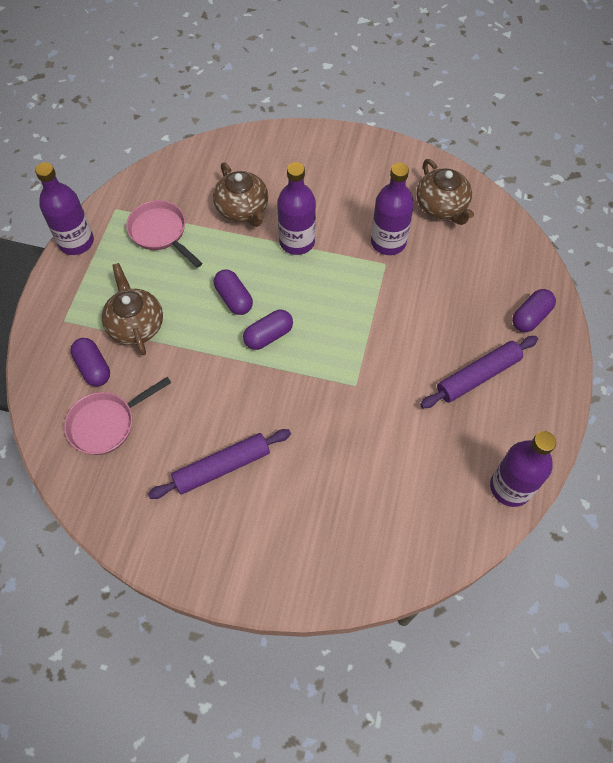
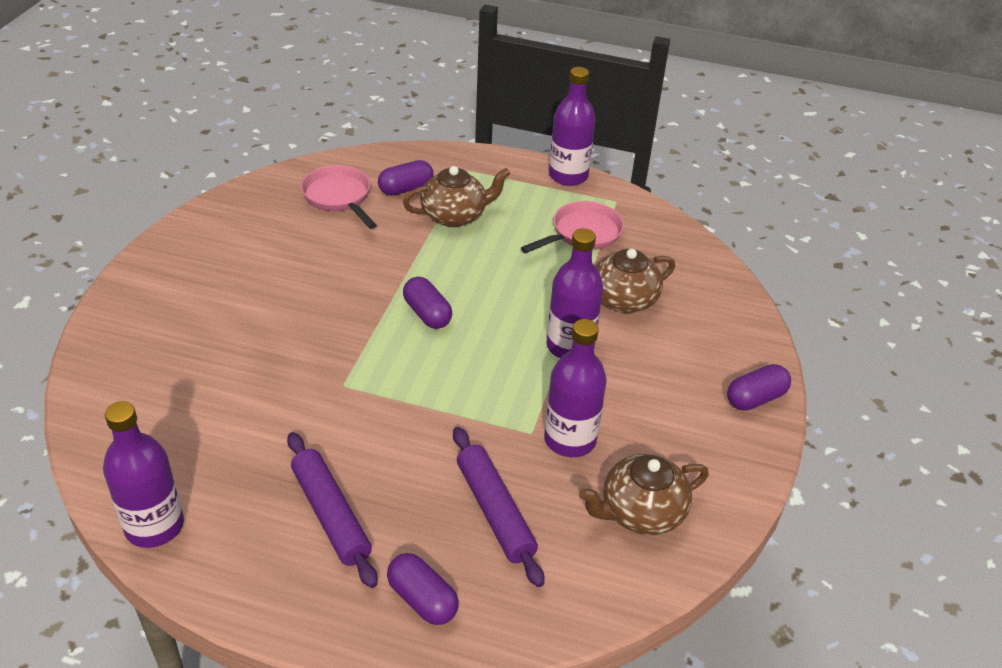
camera: 90 degrees right, 20 degrees down
(222, 467) = (267, 272): purple rolling pin -> purple rolling pin (495, 511)
(234, 299) = (483, 288): purple capsule -> purple capsule (755, 398)

